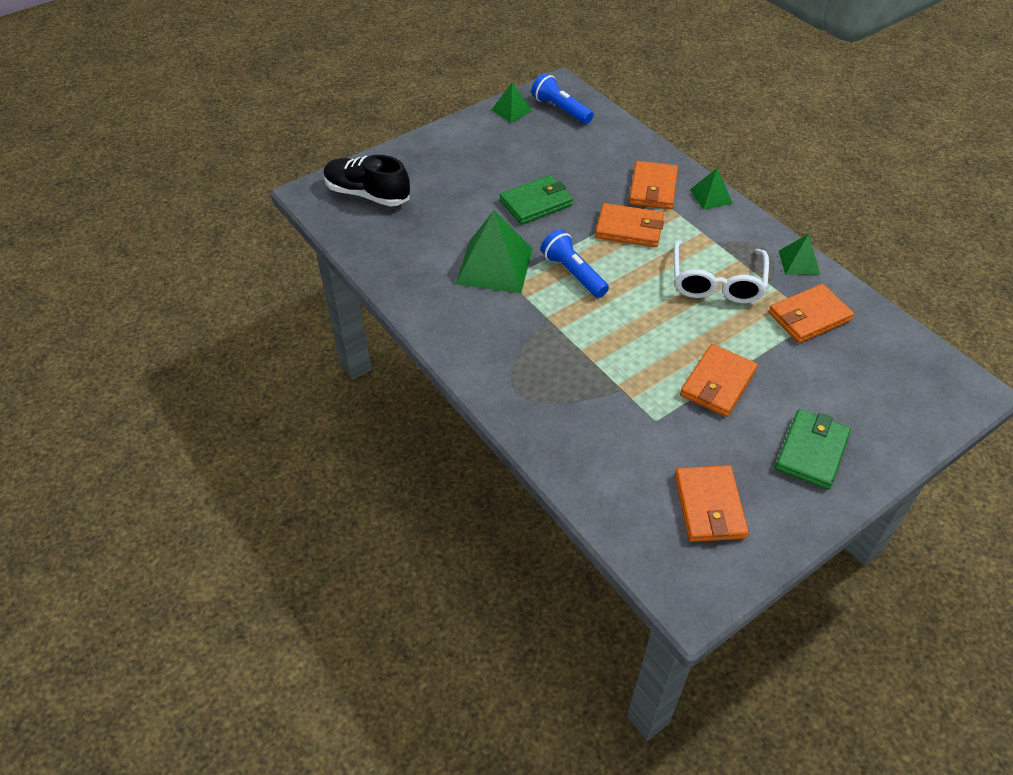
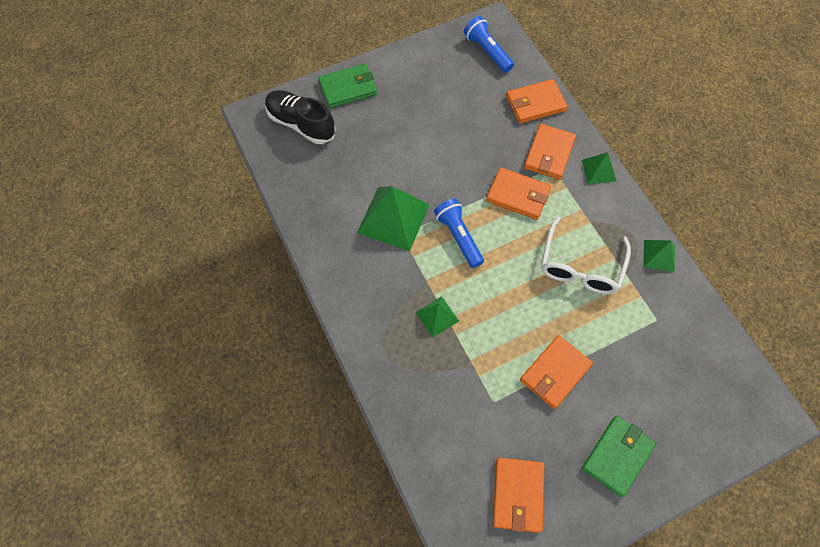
camera: 10 degrees right, 15 degrees up
(511, 110) = (443, 46): green pyramid -> green pyramid (437, 316)
(536, 203) = (443, 155): green wallet -> green wallet (348, 88)
(809, 317) = (652, 316): orange wallet -> orange wallet (535, 104)

